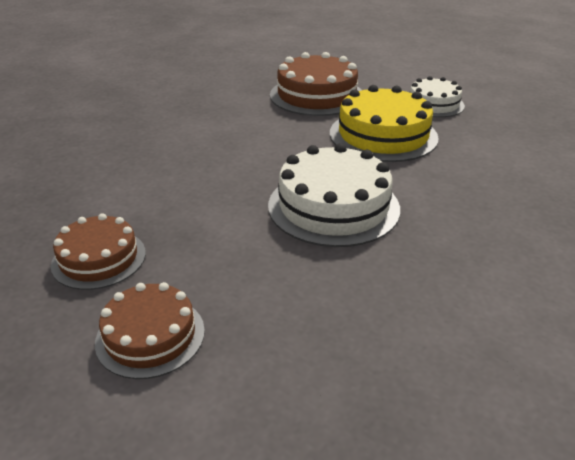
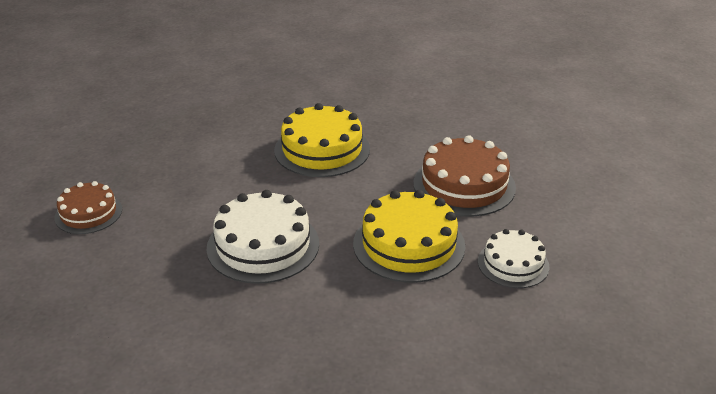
camera: 65 degrees right, 0 degrees up
(99, 258) = (150, 169): brown cake -> none
(193, 140) = (322, 149): none -> yellow cake

